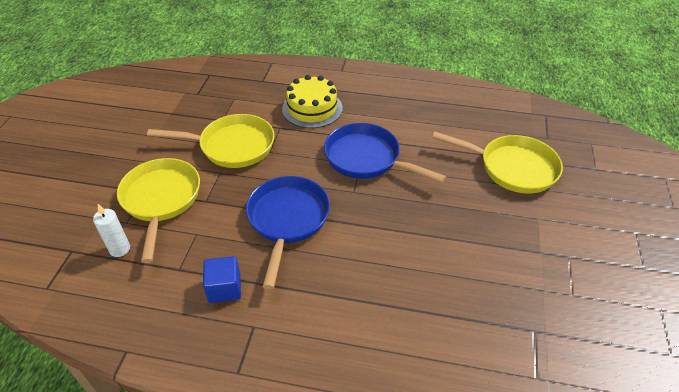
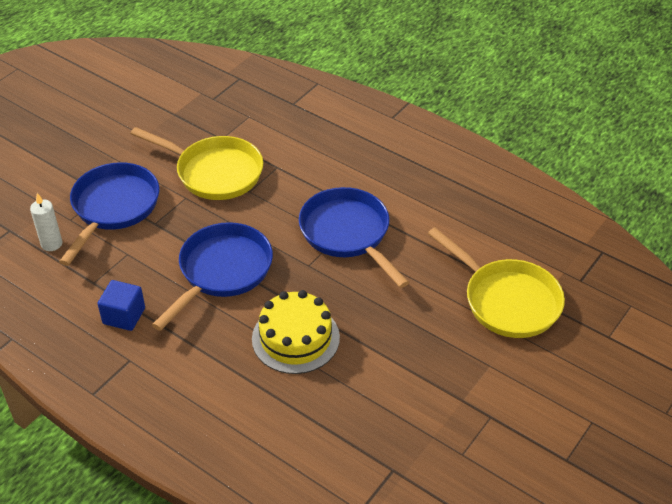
camera: 25 degrees right, 0 degrees up
(161, 200) = (113, 208): yellow pan -> blue pan
(312, 108) = (327, 155): yellow cake -> yellow cake (295, 338)

